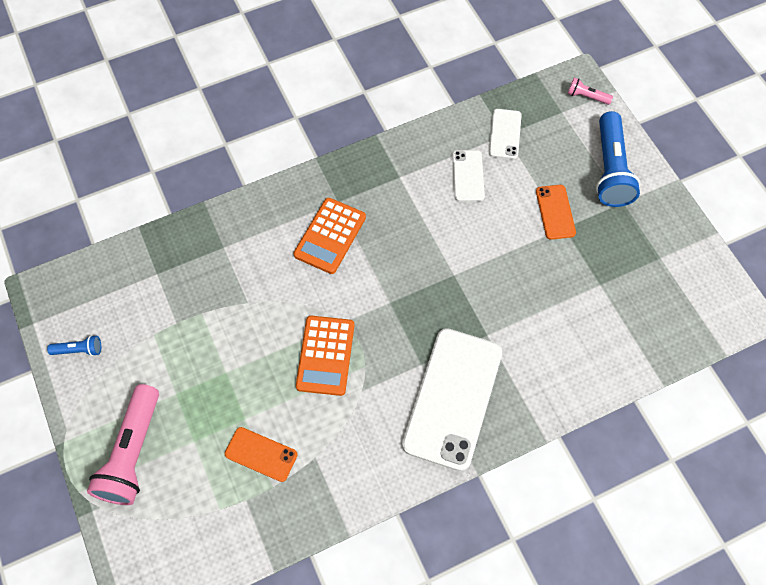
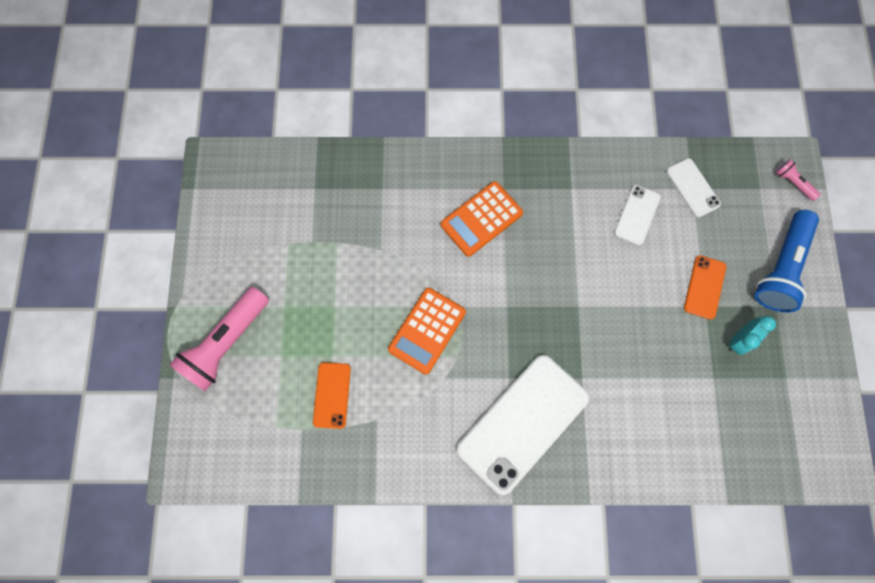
camera: 25 degrees right, 10 degrees up
(79, 350) = (221, 230): blue flashlight -> none
(261, 454) = (332, 395): orange phone -> orange phone turned 45 degrees clockwise
(505, 134) = (692, 188): white phone -> white phone turned 60 degrees counterclockwise
(605, 243) = (738, 340): none -> turquoise clock

